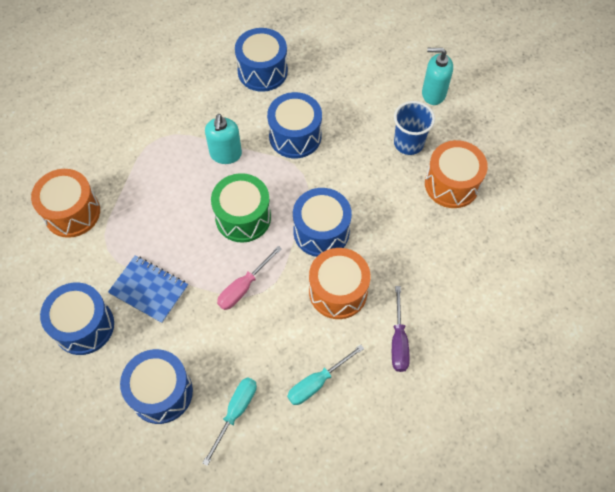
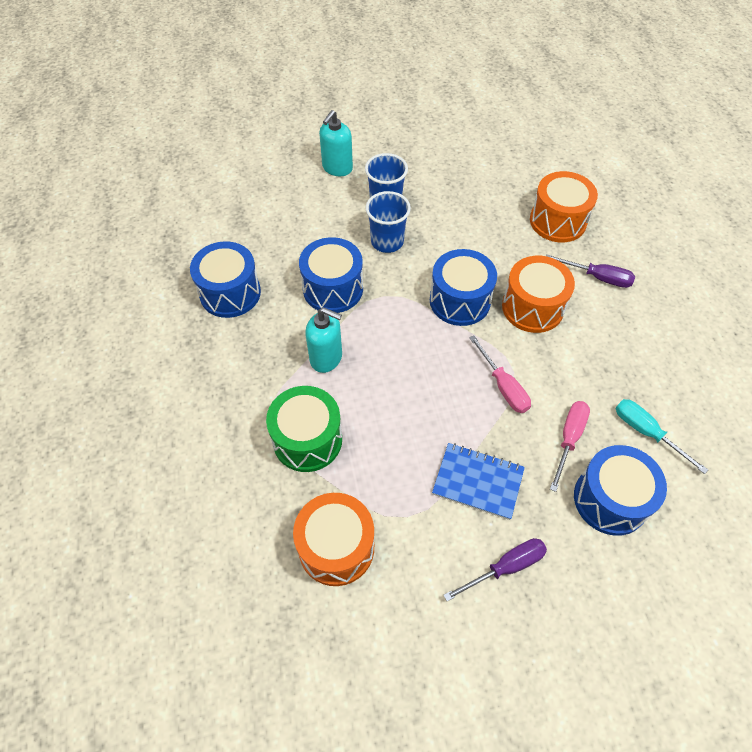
camera: 70 degrees left, 5 degrees down
(84, 326) = (505, 567): blue drum -> purple screwdriver
(149, 290) = (478, 482): blue notebook -> blue notebook turned 60 degrees clockwise
(208, 349) = (569, 439): none -> pink screwdriver
(243, 217) = (416, 363): green drum -> green drum (307, 439)
(317, 382) = (627, 353): turquoise screwdriver -> none
(363, 158) = (387, 242): none -> blue cup
(451, 184) = (445, 188): orange drum -> orange drum (558, 221)

